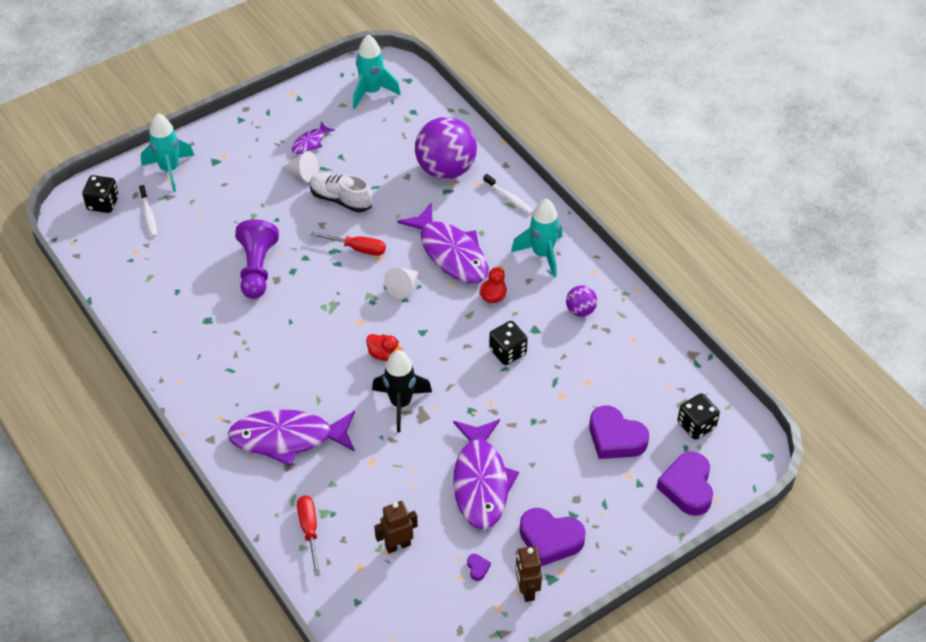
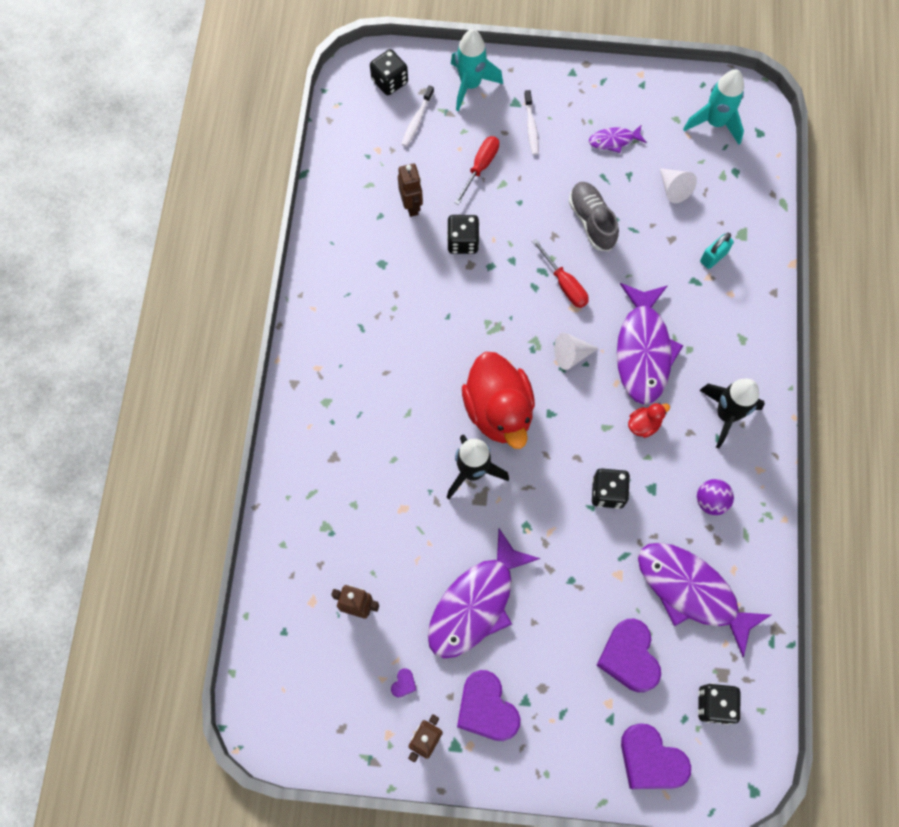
camera: 40 degrees right, 20 degrees up
(196, 270) = (411, 206): none -> brown robot
(257, 269) = (463, 242): purple pawn -> black dice
(288, 438) = (354, 431): purple fish -> purple fish (691, 591)
(303, 174) = (580, 171): white cone -> white cone (674, 189)
(309, 530) = (300, 534): red screwdriver -> red screwdriver (480, 167)
(341, 199) = (592, 221): white shoe -> grey shoe
(384, 354) = (498, 411): red duck -> red duck, size x2.35
(446, 169) = (713, 257): purple ball -> turquoise padlock
(509, 198) = (747, 331): white toothbrush -> white toothbrush (531, 127)
(542, 254) = (726, 415): turquoise rocket -> black rocket
(687, 487) = (650, 760): purple heart -> purple heart turned 90 degrees counterclockwise

